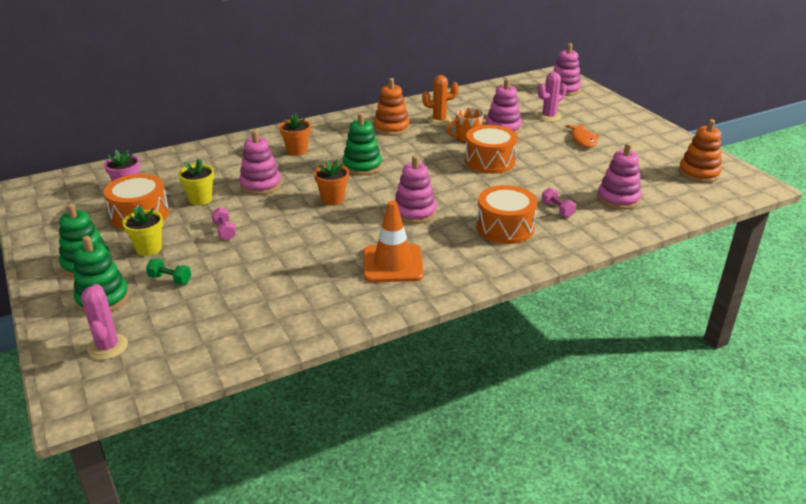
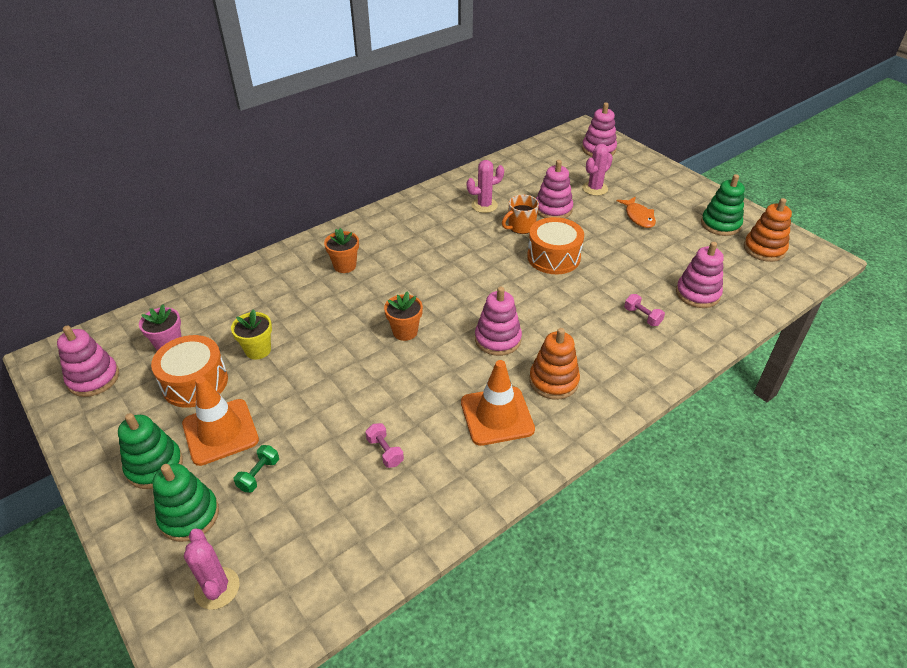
camera: 10 degrees left, 10 degrees up
(149, 248) = (220, 432): yellow flower pot -> orange traffic cone
(170, 279) = (259, 475): green dumbbell -> green dumbbell turned 75 degrees counterclockwise
(224, 231) = (299, 394): pink dumbbell -> pink dumbbell (385, 451)
(260, 185) = (319, 320): pink stacking toy -> pink stacking toy (93, 378)
(362, 166) = (422, 280): green stacking toy -> green stacking toy (720, 224)
(391, 128) = (437, 221): orange stacking toy -> orange stacking toy (553, 381)
(439, 120) = (484, 205): orange cactus -> pink cactus
(505, 227) = (597, 348): orange drum -> none

